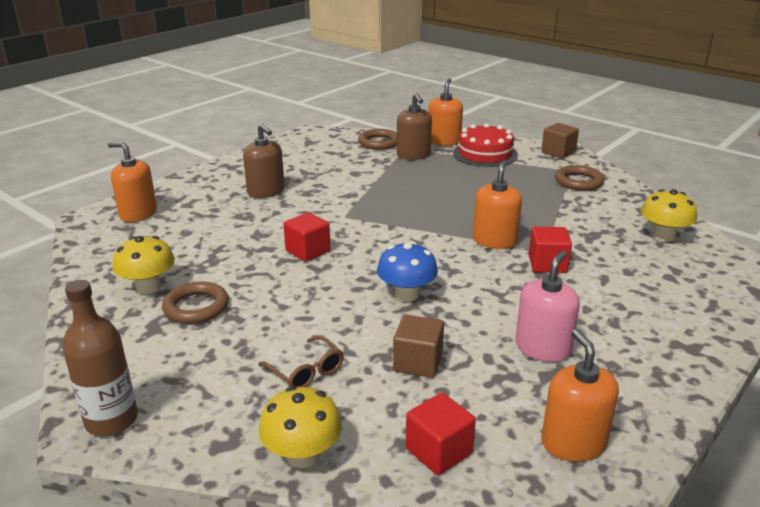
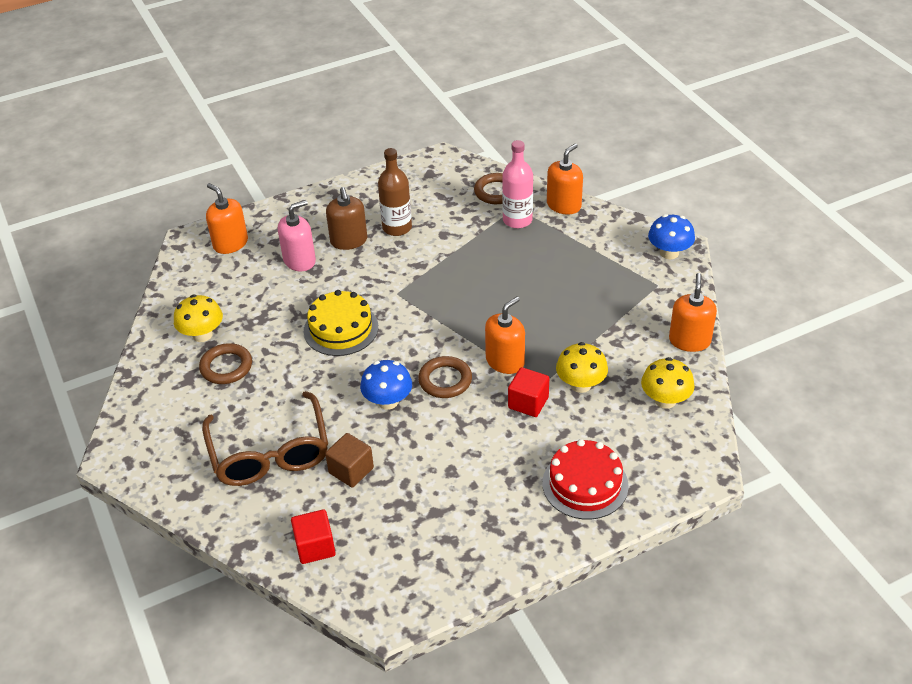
camera: 25 degrees right, 15 degrees up
(111, 420) = (129, 453): brown bottle -> brown bottle (397, 228)
(302, 455) = (230, 520): yellow mushroom -> yellow mushroom (580, 384)
(306, 371) = (270, 453): brown glasses -> brown glasses, size x2.17
(308, 251) = (341, 329): red cube -> yellow cake
(413, 155) = (517, 220): brown soap dispenser -> pink bottle
(485, 154) = (590, 236): red cake -> red cake (585, 484)
(543, 348) = (452, 487): pink soap dispenser -> pink soap dispenser (299, 260)
(558, 152) = (669, 253): brown cube -> blue mushroom
(573, 443) = (407, 572): orange soap dispenser -> orange soap dispenser (689, 340)
(578, 182) = (651, 304): brown ring -> brown ring (445, 380)

